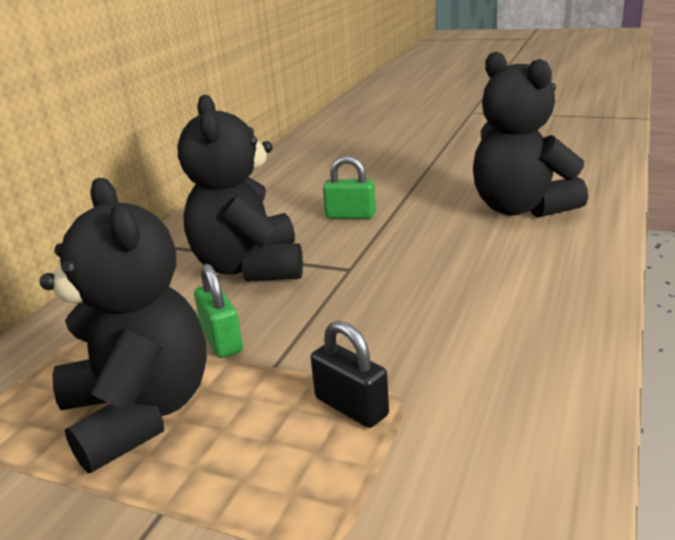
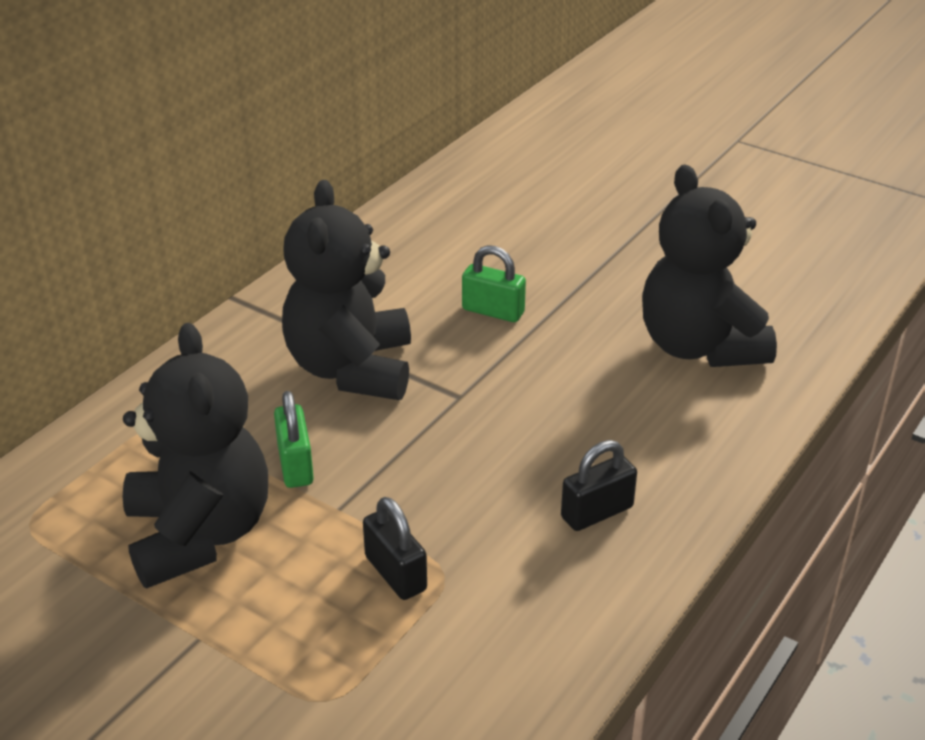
camera: 10 degrees right, 10 degrees up
(512, 323) = (597, 512): none -> black padlock

